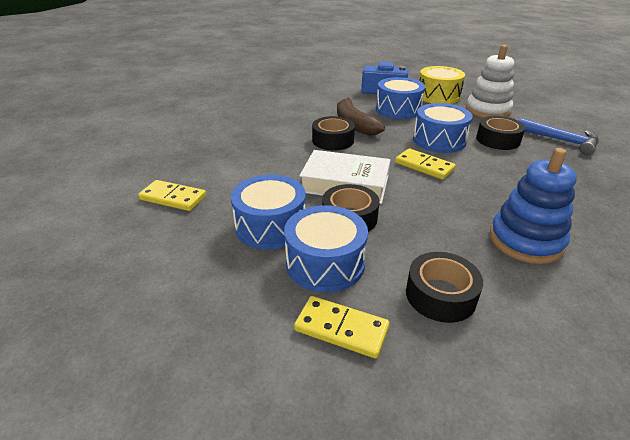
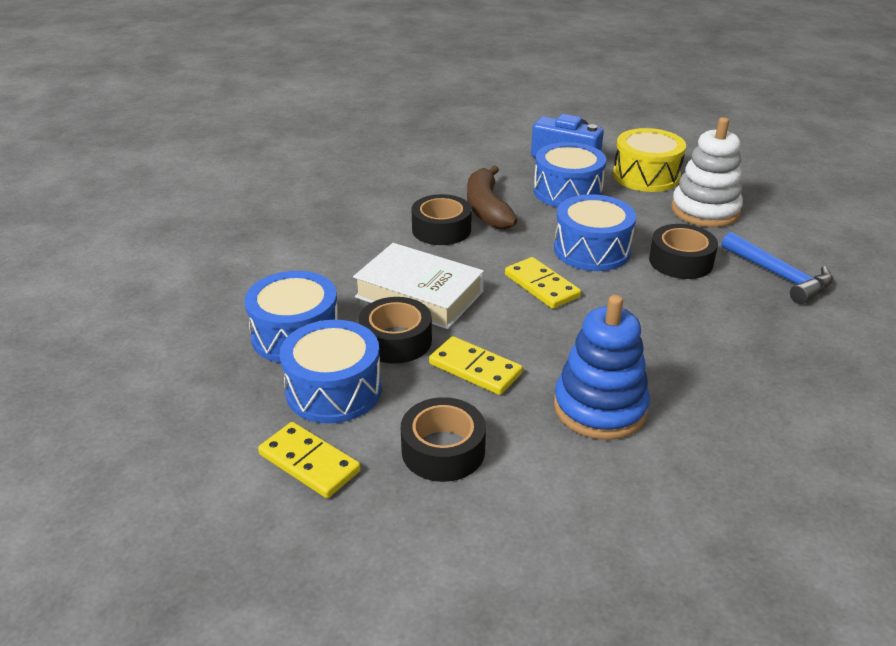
camera: 15 degrees right, 0 degrees up
(173, 198) = (201, 281): yellow domino -> yellow domino (475, 369)

